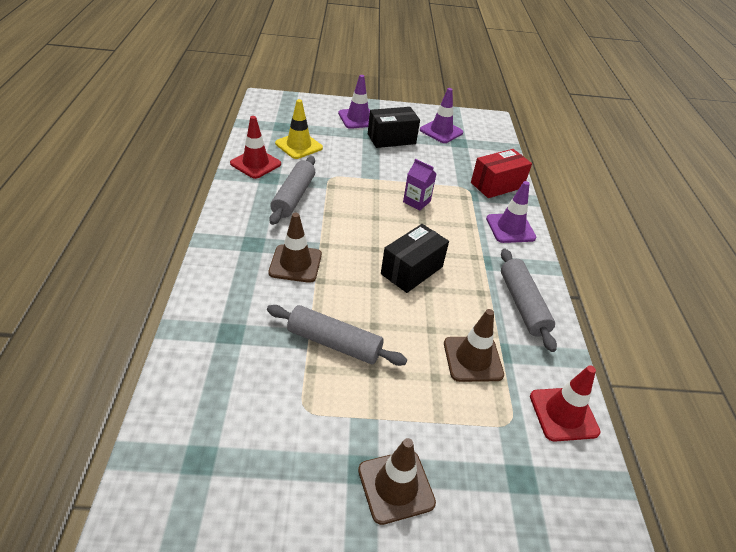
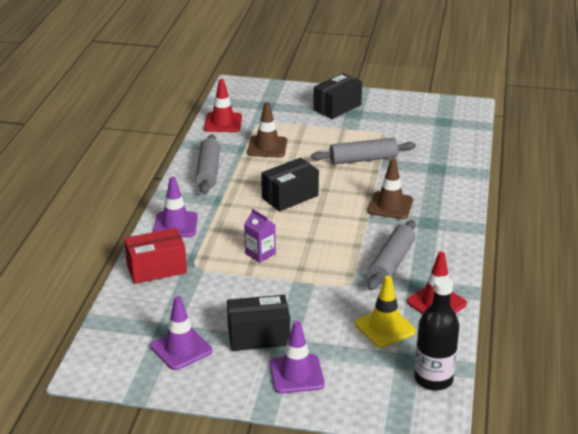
camera: 165 degrees left, 10 degrees down
(264, 116) = (433, 379): none -> black bottle
(334, 343) = (363, 159): grey rolling pin -> grey rolling pin turned 45 degrees counterclockwise
(396, 486) = (337, 107): brown traffic cone -> black box

